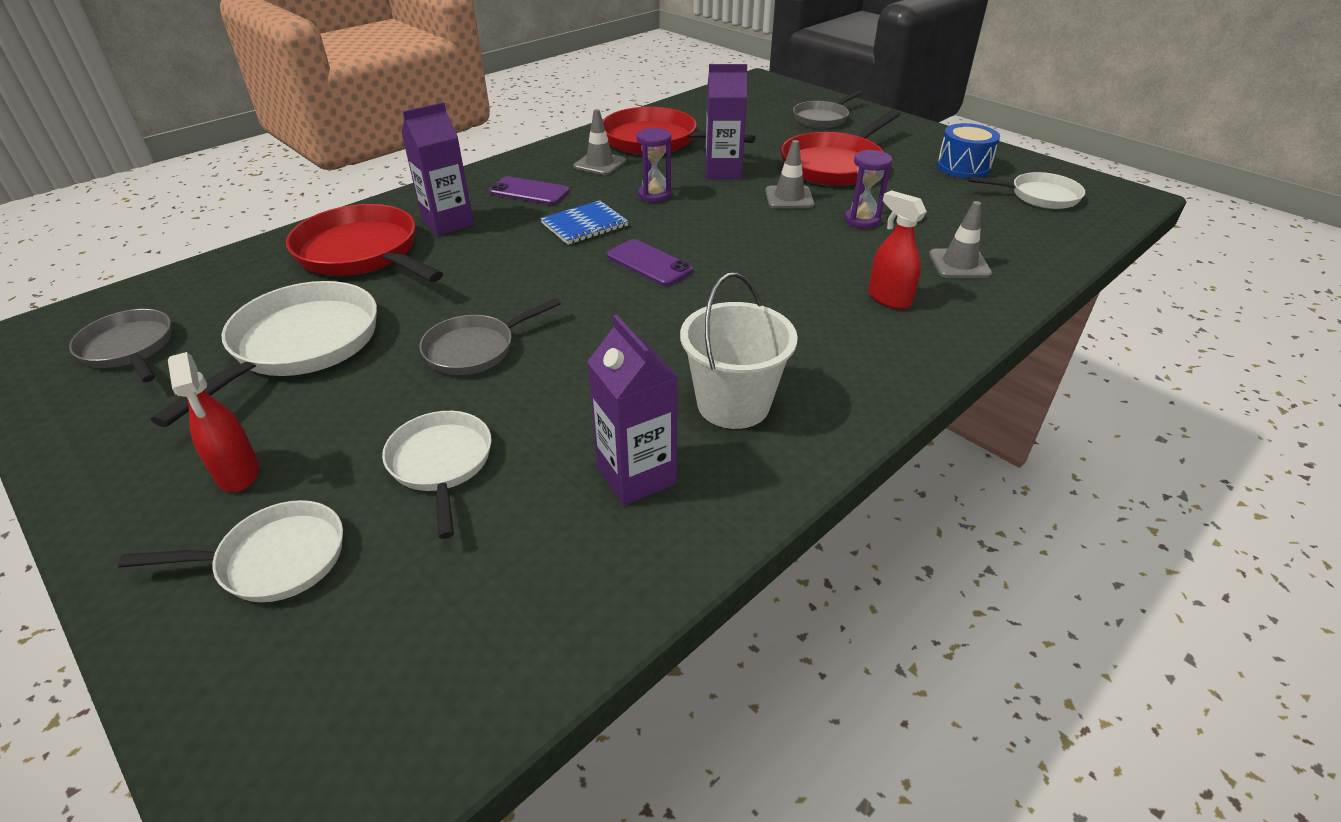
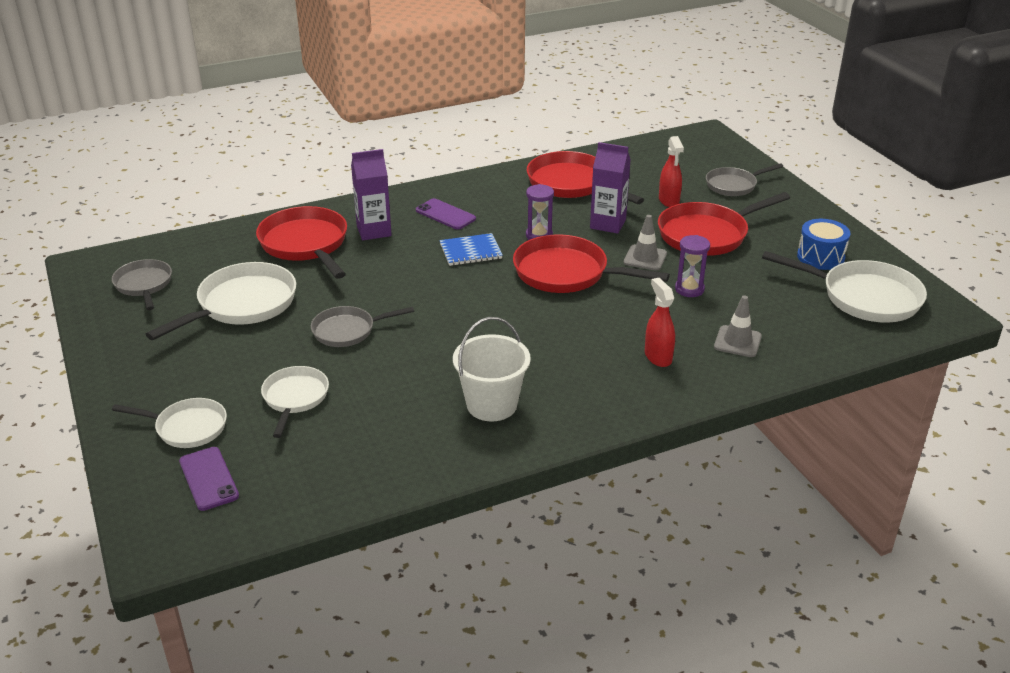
camera: 20 degrees right, 5 degrees down
(238, 473) = (182, 376): red spray bottle -> red spray bottle (669, 201)
(600, 164) = (513, 199): grey traffic cone -> none
(636, 476) = (404, 433): purple carton -> none
(649, 263) = (499, 292): purple phone -> purple phone (208, 479)
(714, 228) = (566, 273): none -> red pan
(1039, 196) = (864, 297): white pan -> white pan, size x1.63

